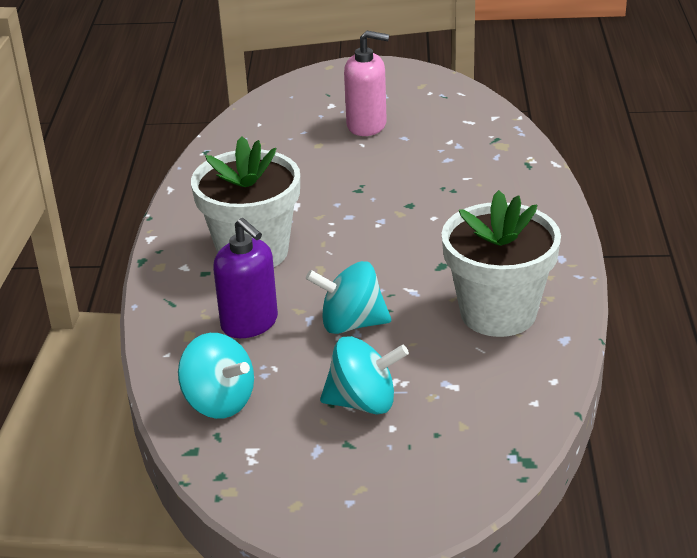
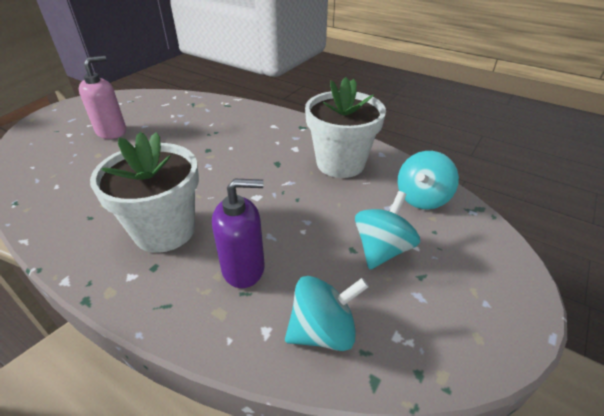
camera: 60 degrees left, 5 degrees up
(351, 324) = (295, 219): turquoise spinning top -> turquoise spinning top (422, 198)

